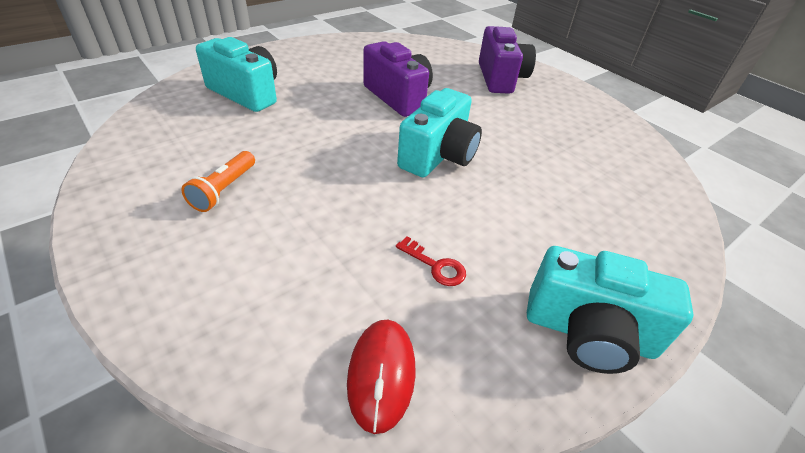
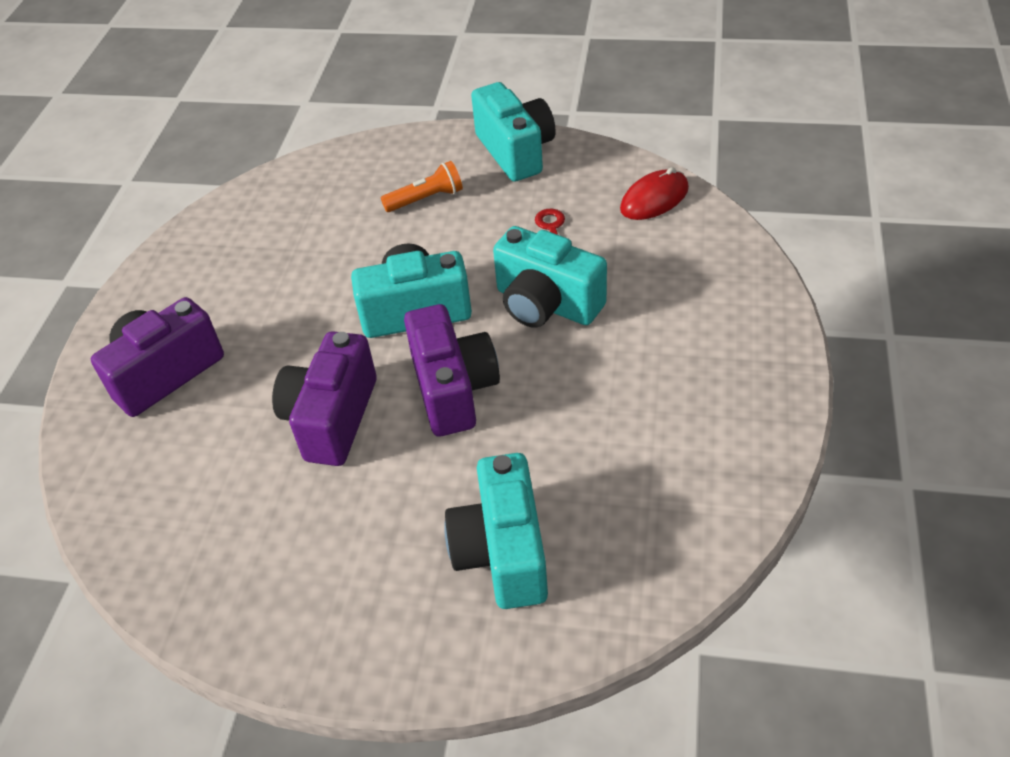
camera: 125 degrees left, 5 degrees up
(224, 190) = (649, 390): orange flashlight -> orange flashlight (426, 199)
(355, 133) = (453, 389): none -> purple camera
(360, 204) = (546, 304): none -> turquoise camera

